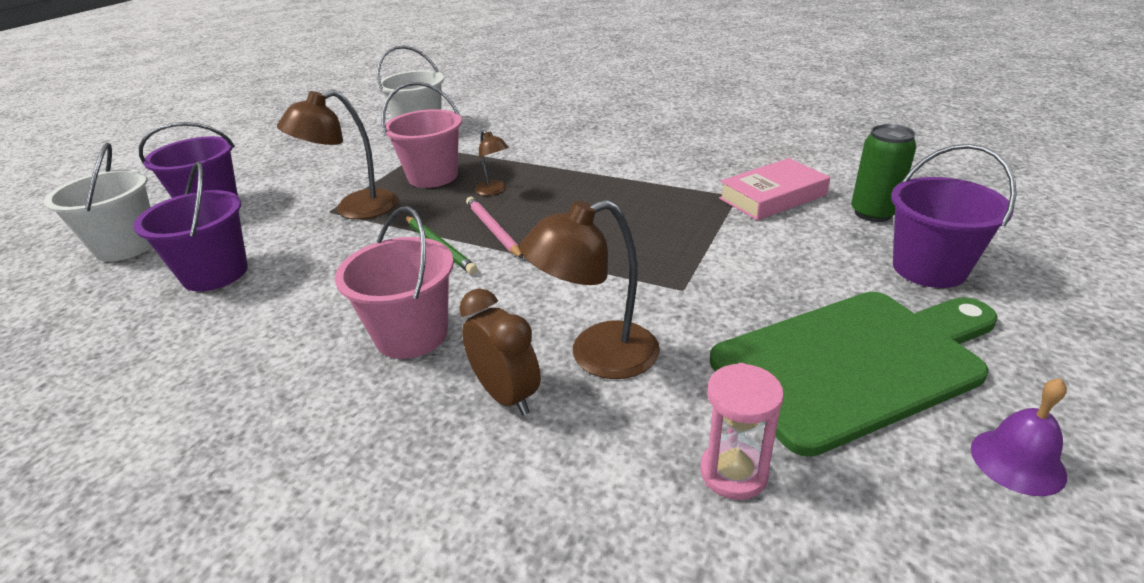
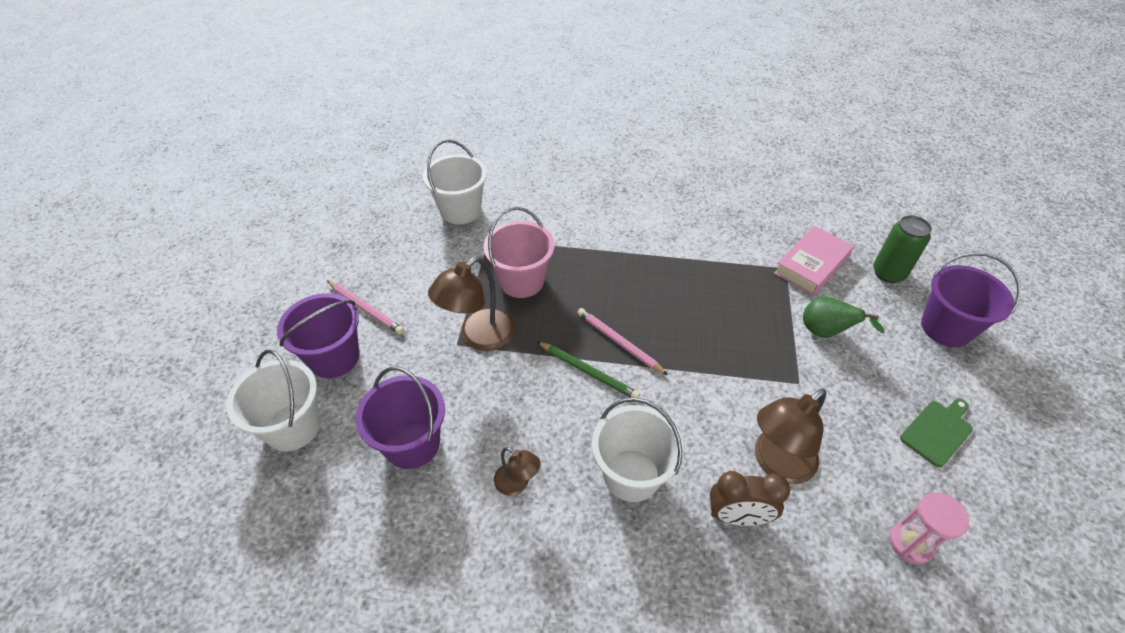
camera: 20 degrees left, 15 degrees up
(272, 179) = (366, 308): none -> pink pencil
(411, 335) = (631, 475): pink bucket -> white bucket
(494, 191) = (589, 293): brown lamp -> brown lamp (517, 484)
(506, 395) = (737, 517): brown clock -> brown clock turned 150 degrees clockwise
(750, 252) = (825, 332): none -> green pear
(854, 363) = (938, 431): green cutting board -> green cutting board, size x0.44
(1017, 461) = (1052, 490): purple bell -> none

